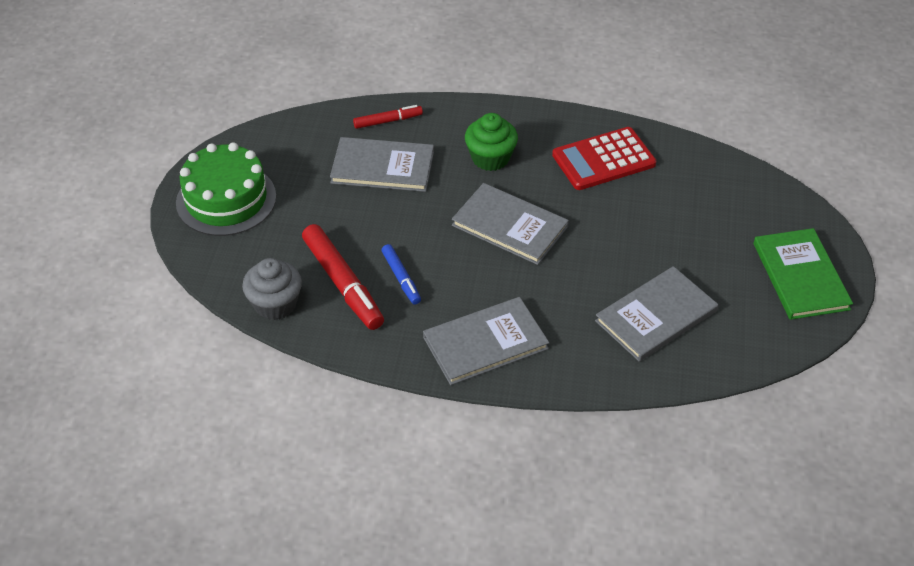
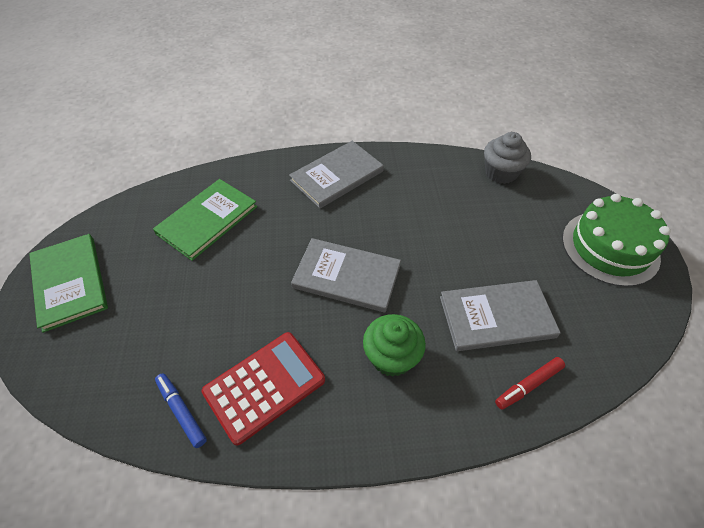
camera: 165 degrees right, 5 degrees up
(342, 283) = (463, 197): red marker -> none
(401, 278) = (420, 210): blue marker -> blue marker (182, 412)
(656, 316) = (207, 220): grey book -> green book

